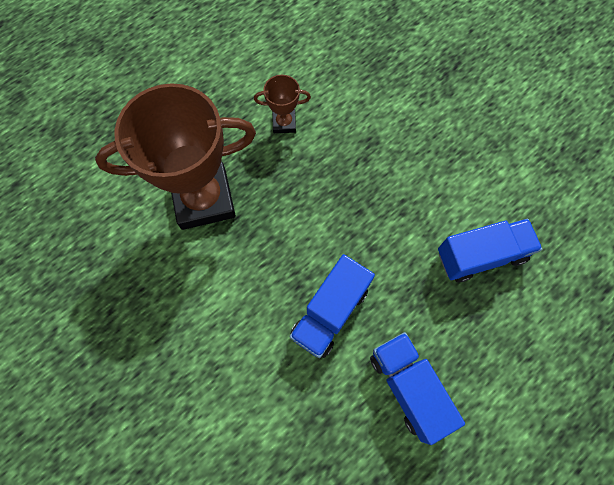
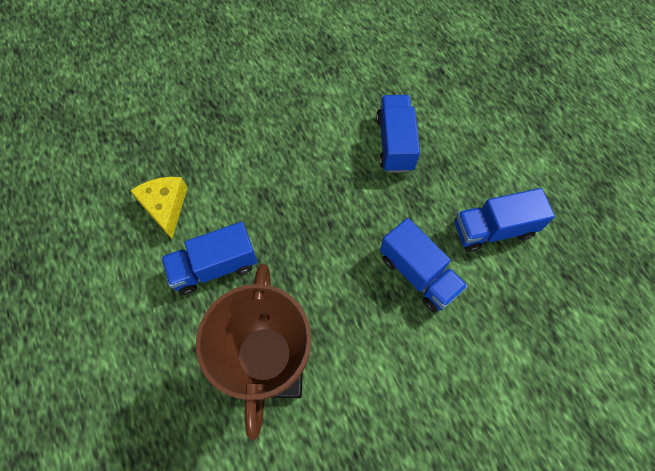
camera: 75 degrees left, 5 degrees down
(284, 123) = (215, 266): brown trophy -> blue truck
(330, 64) = (165, 207): none -> yellow cheese

